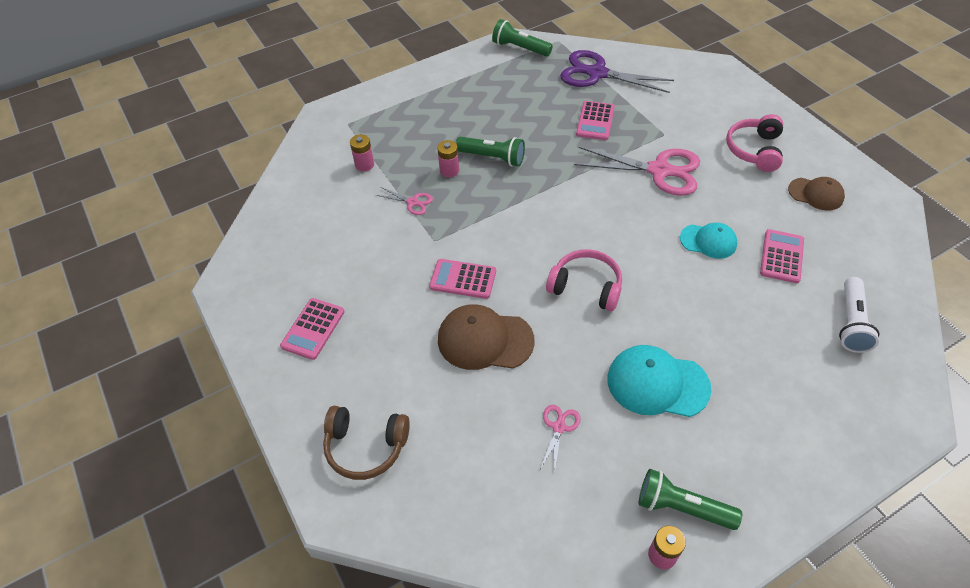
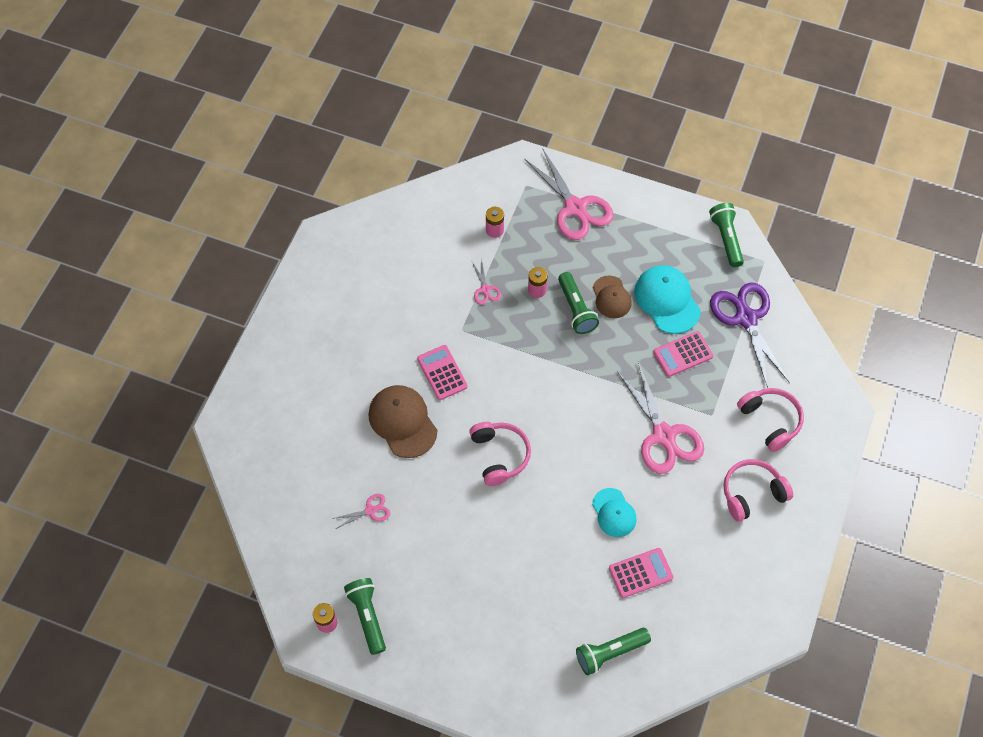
camera: 50 degrees right, 10 degrees up
(313, 329) = (330, 314): pink calculator -> none
(366, 446) = (273, 410): brown headphones -> none
(401, 108) = (575, 207): none -> pink scissors
(657, 383) = (451, 550): turquoise cap -> turquoise cap (667, 300)
(697, 107) = (770, 421): none -> pink headphones
(816, 194) = (736, 566): brown cap -> brown cap (611, 297)
(851, 323) = (610, 652): white flashlight -> green flashlight

